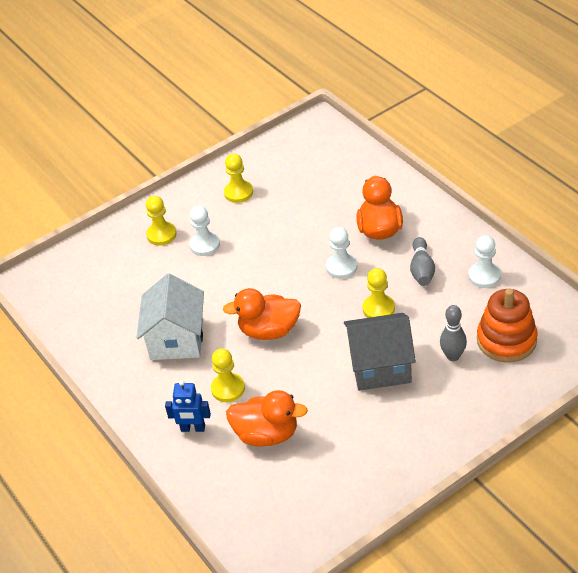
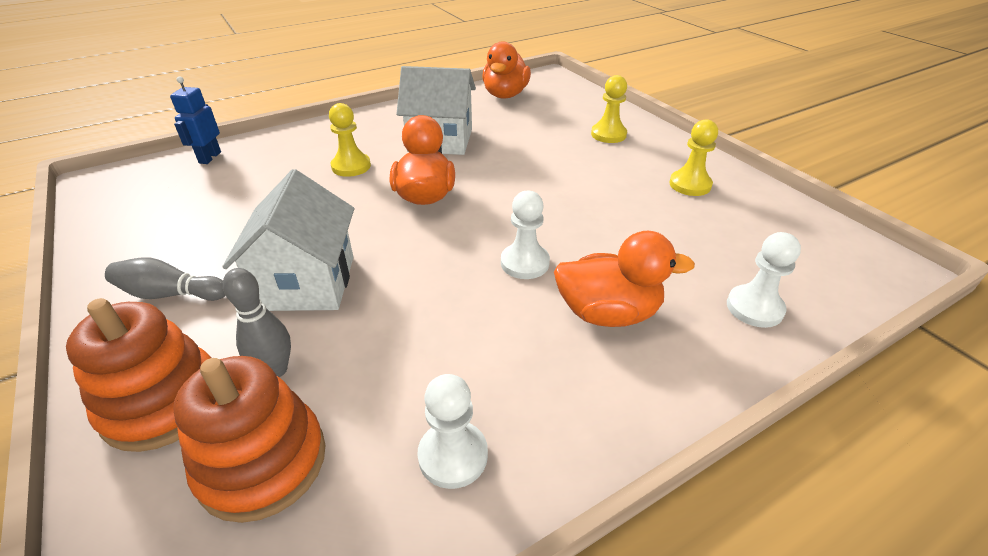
camera: 90 degrees right, 5 degrees down
(193, 428) = (312, 146): blue robot -> blue robot (209, 157)
(205, 245) = (588, 159): white pawn -> white pawn (754, 308)
(267, 434) = (267, 187): orange duck -> orange duck (505, 95)
(378, 308) = (423, 293): yellow pawn -> none
(380, 367) = (307, 283): grey house -> white house
(422, 269) = (497, 356): grey bowling pin -> grey bowling pin (170, 294)
(485, 394) = (163, 402): none -> orange stacking toy

